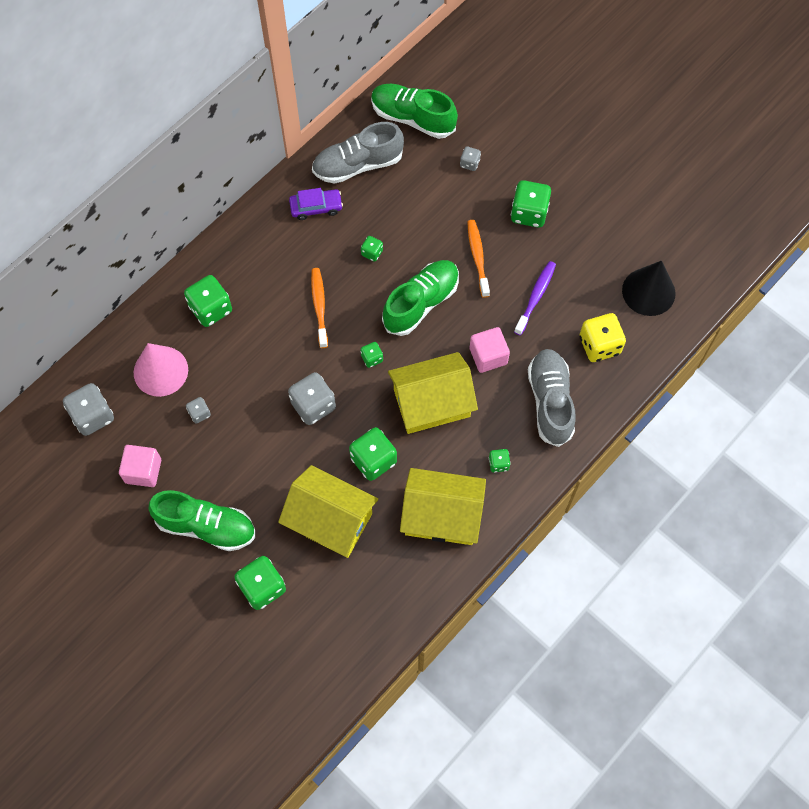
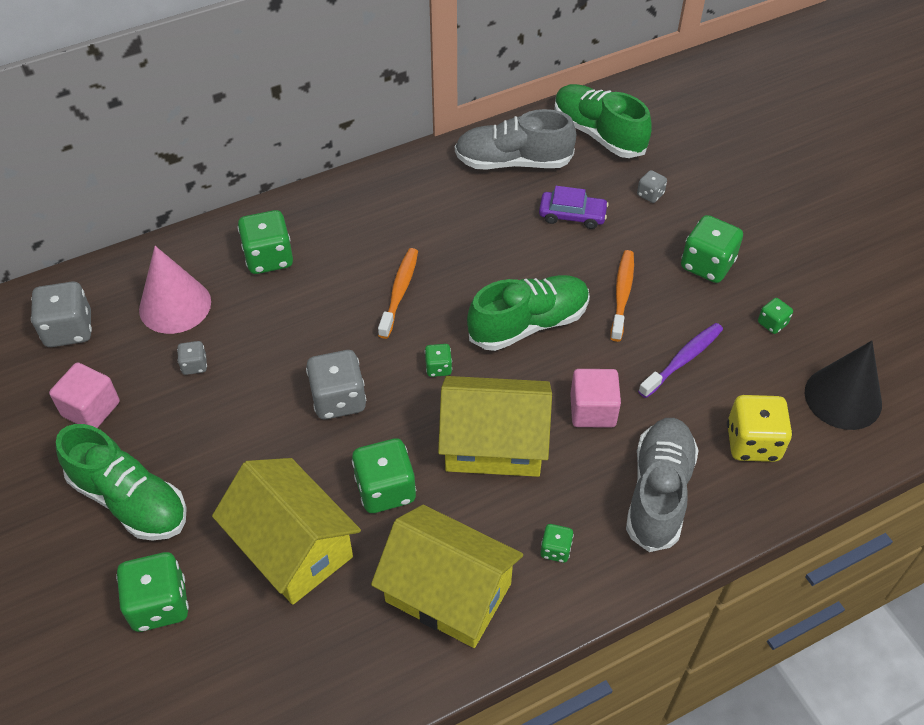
camera: 20 degrees right, 15 degrees down
(316, 207) = (444, 190): purple car -> purple car (572, 215)
(372, 253) = (490, 253): green dice -> green dice (772, 323)

